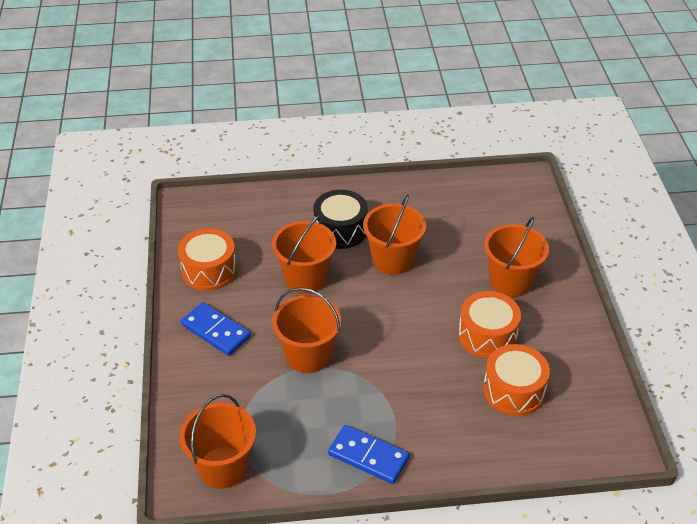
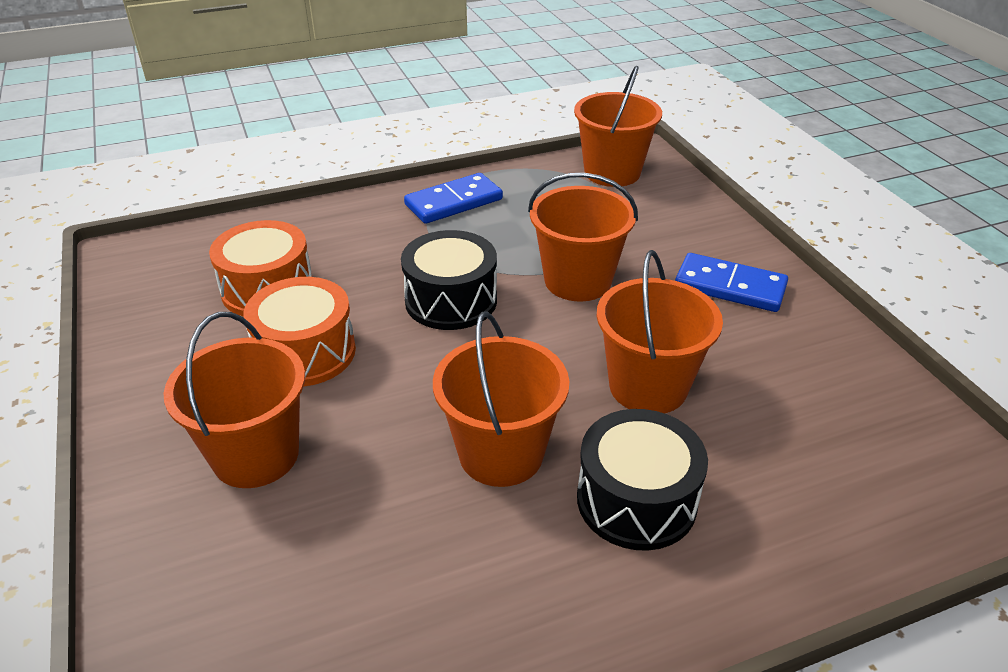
camera: 165 degrees right, 5 degrees down
(209, 270) = (821, 368): orange drum -> none
(368, 456) = (453, 202): blue domino -> blue domino turned 45 degrees counterclockwise
(394, 356) = (451, 300): none -> black drum

